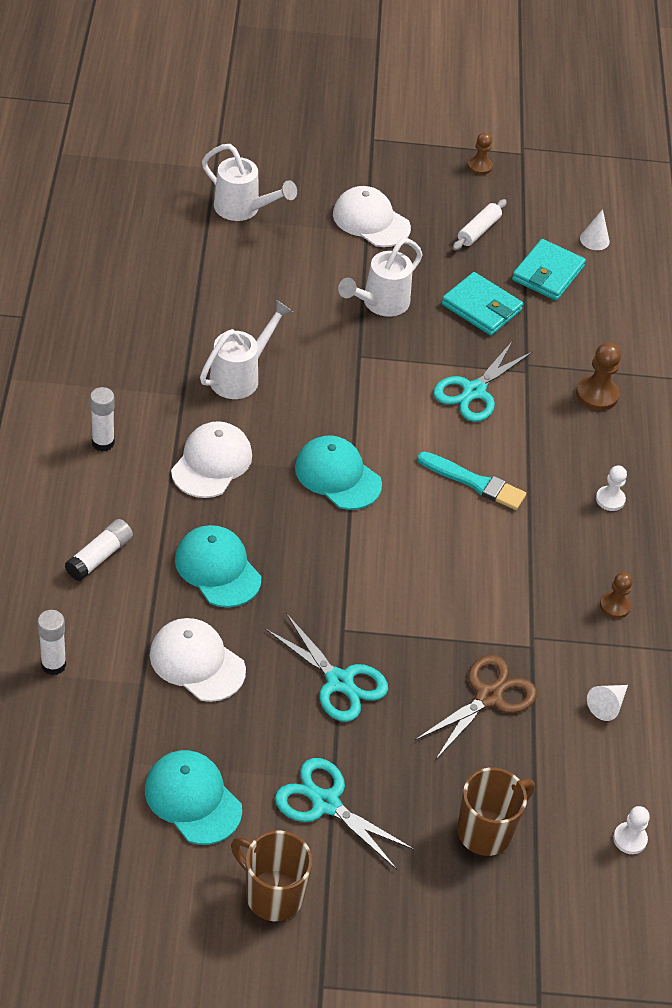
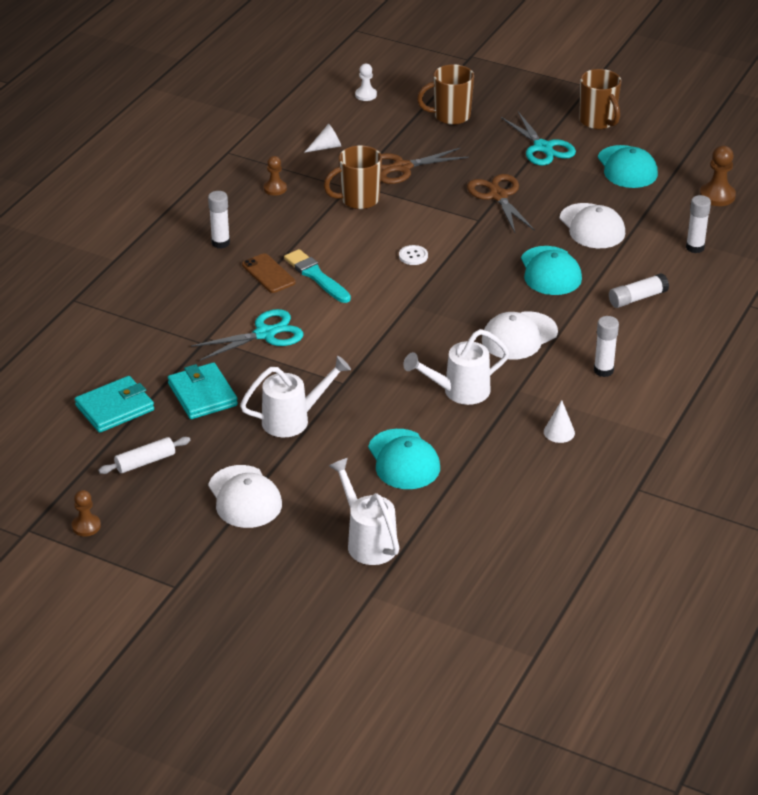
camera: 150 degrees left, 10 degrees down
(337, 475) = (422, 305): turquoise cap -> turquoise cap (403, 460)
(339, 681) = (498, 196): turquoise scissors -> brown scissors
(387, 544) = (413, 256): none -> white button
(505, 618) = (358, 200): none -> brown mug
(527, 471) = (268, 273): none -> brown phone
(594, 240) = (41, 426): white cone -> white cone (559, 432)
(597, 395) = (164, 308): brown pawn -> brown pawn (717, 196)
(610, 499) = (220, 243): white pawn -> white glue stick

